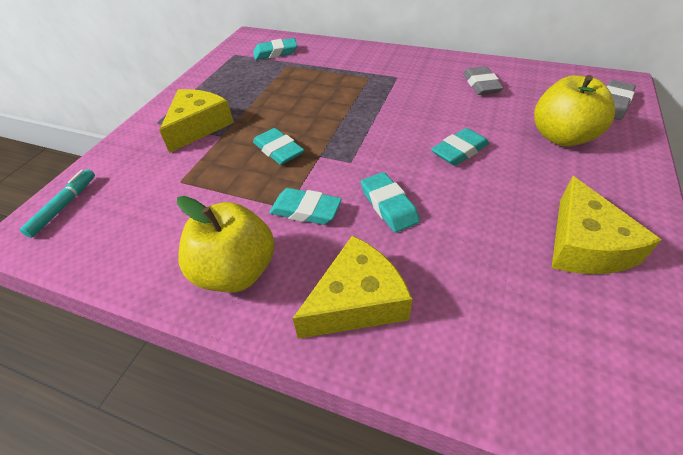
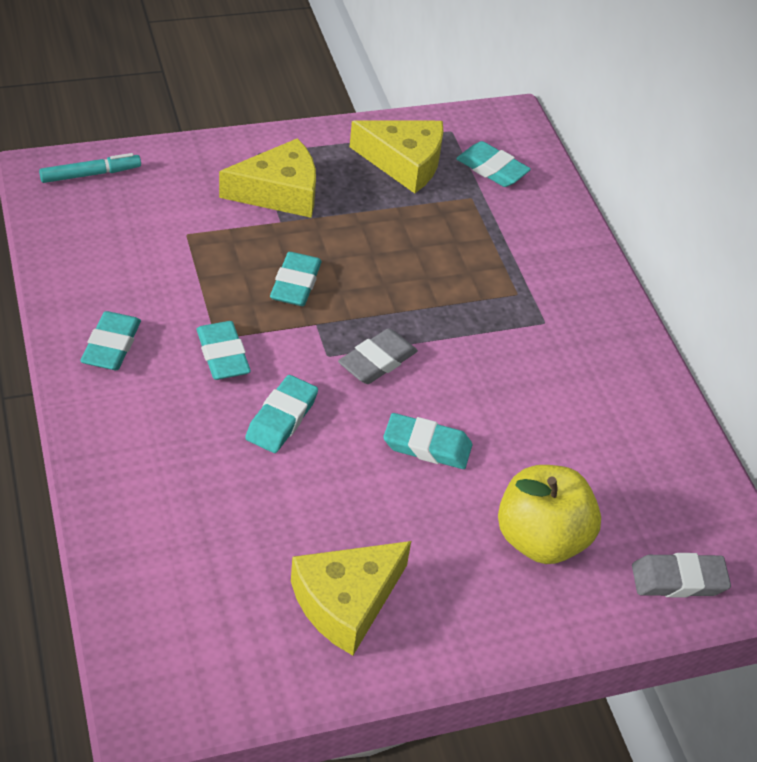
camera: 45 degrees right, 0 degrees up
(236, 271) = (111, 346): yellow apple -> turquoise eraser
(357, 301) = (141, 447): yellow cheese -> yellow cheese (404, 163)
(481, 85) = (603, 419): grey eraser -> grey eraser (377, 361)

